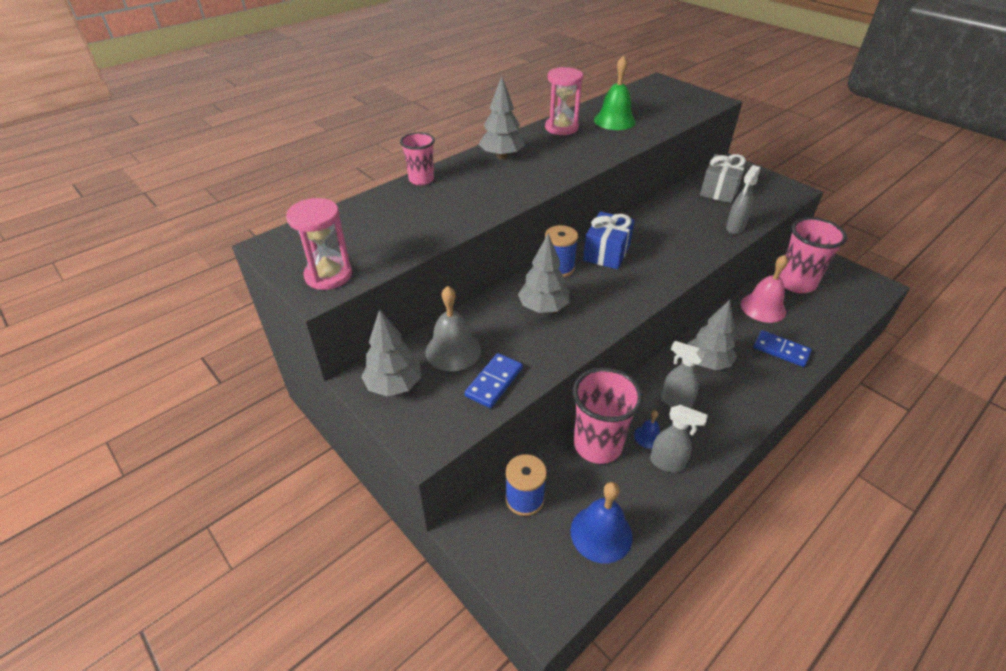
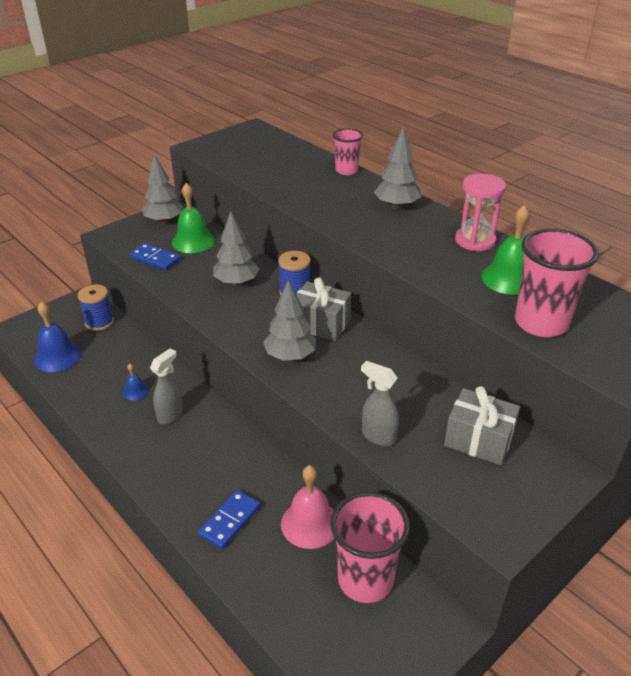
camera: 90 degrees right, 5 degrees down
(328, 275) = (214, 147): pink hourglass -> none
(453, 350) = (193, 241): grey bell -> green bell
(597, 445) = (135, 361): pink cup -> pink cup (541, 323)
(606, 252) = (320, 324): blue gift -> grey gift
(667, 463) = (105, 399): grey spray bottle -> none
(707, 362) = (219, 448): grey tree -> grey tree (290, 356)

